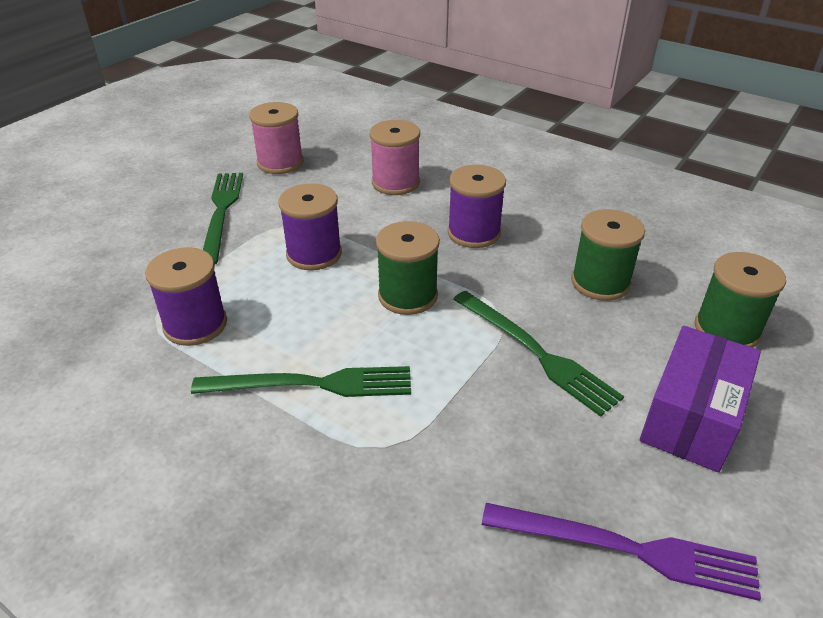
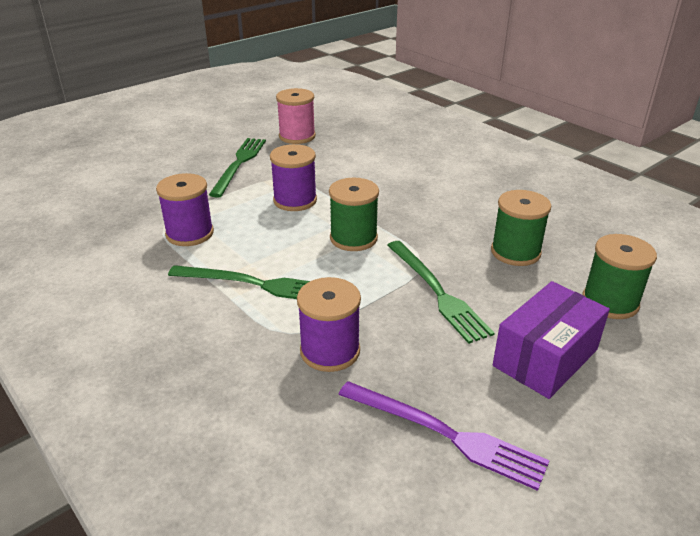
camera: 15 degrees right, 5 degrees down
(395, 183) = (380, 160): pink spool -> none
(474, 233) = (426, 203): purple spool -> purple spool (330, 351)

